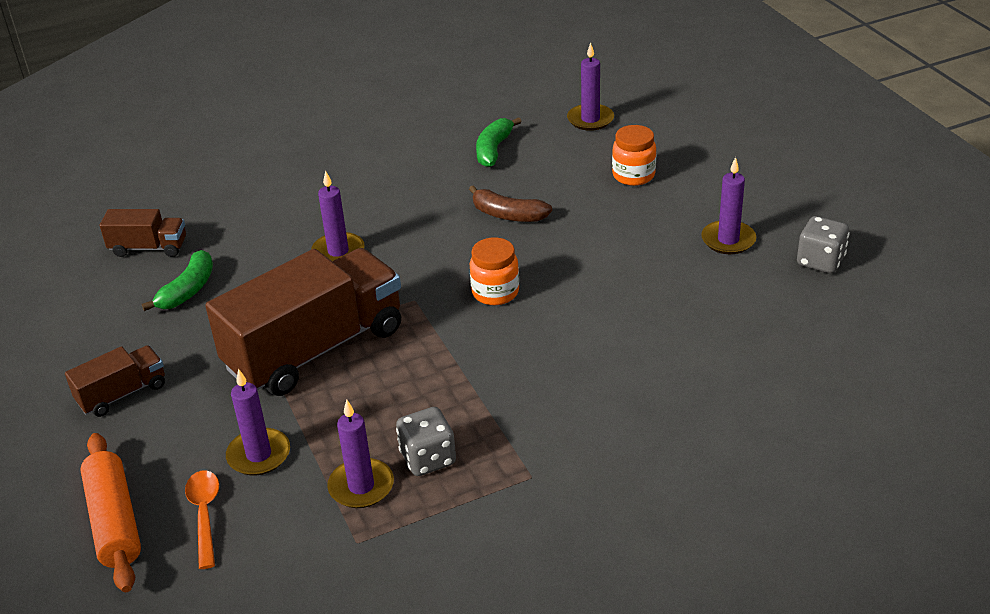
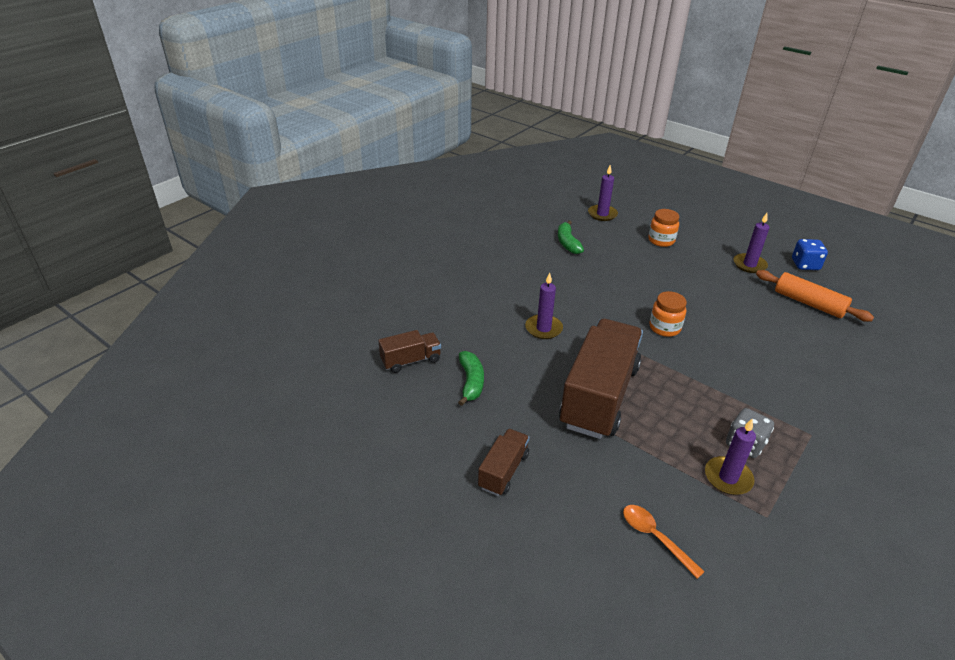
camera: 30 degrees left, 0 degrees up
(115, 521) = (600, 568): orange rolling pin -> orange rolling pin (808, 303)
(259, 455) = (643, 480): purple candle -> none
(507, 215) = (619, 280): brown banana -> none
(820, 261) = (805, 265): grey dice -> blue dice

